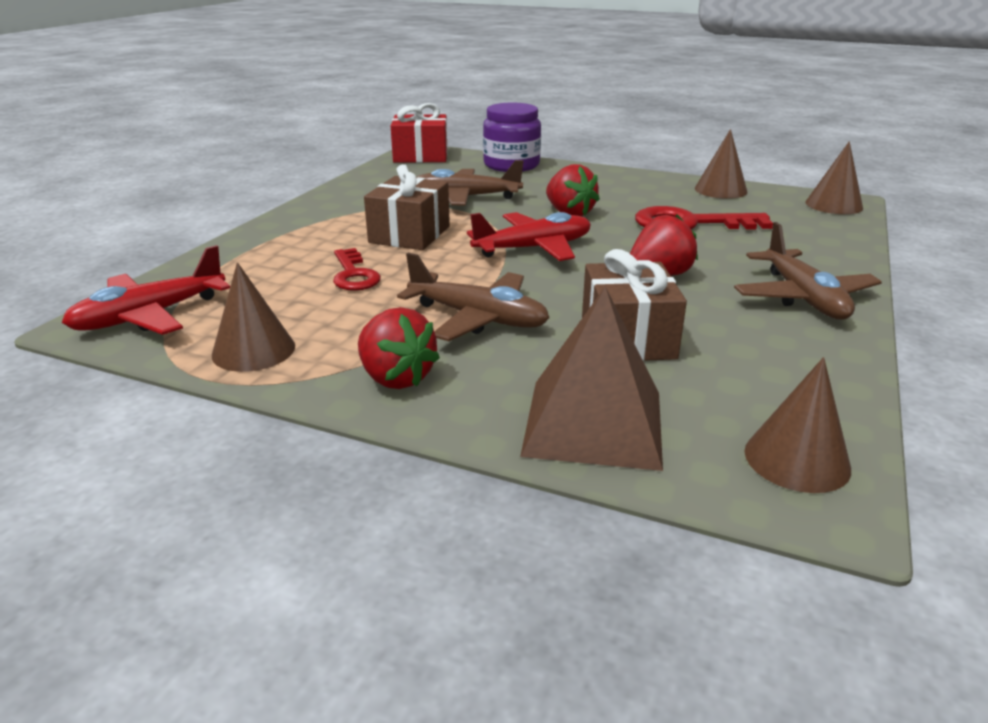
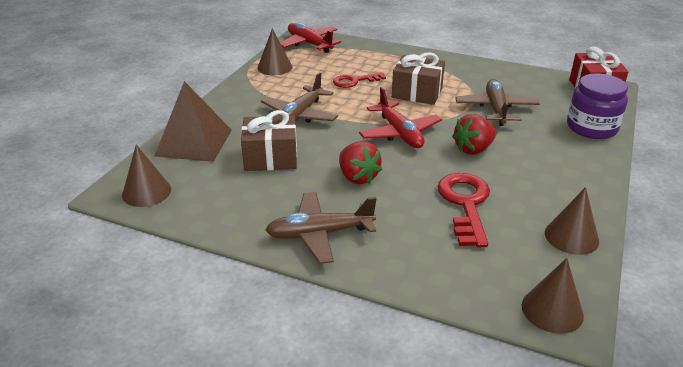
camera: 90 degrees right, 5 degrees up
(396, 378) = (244, 98): red strawberry -> none

